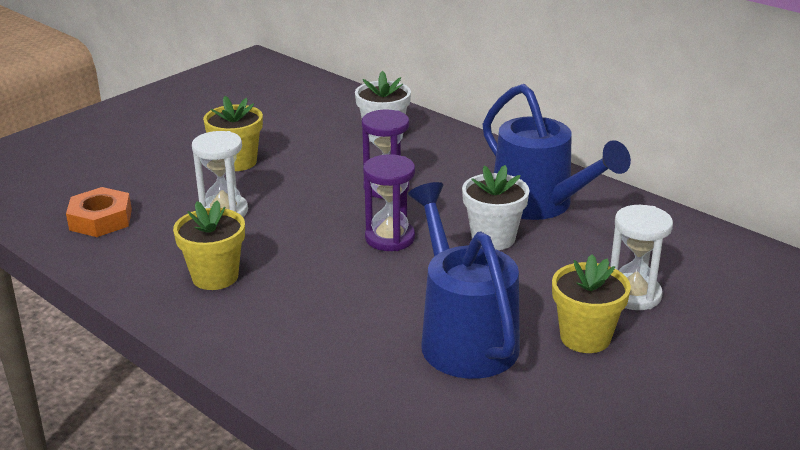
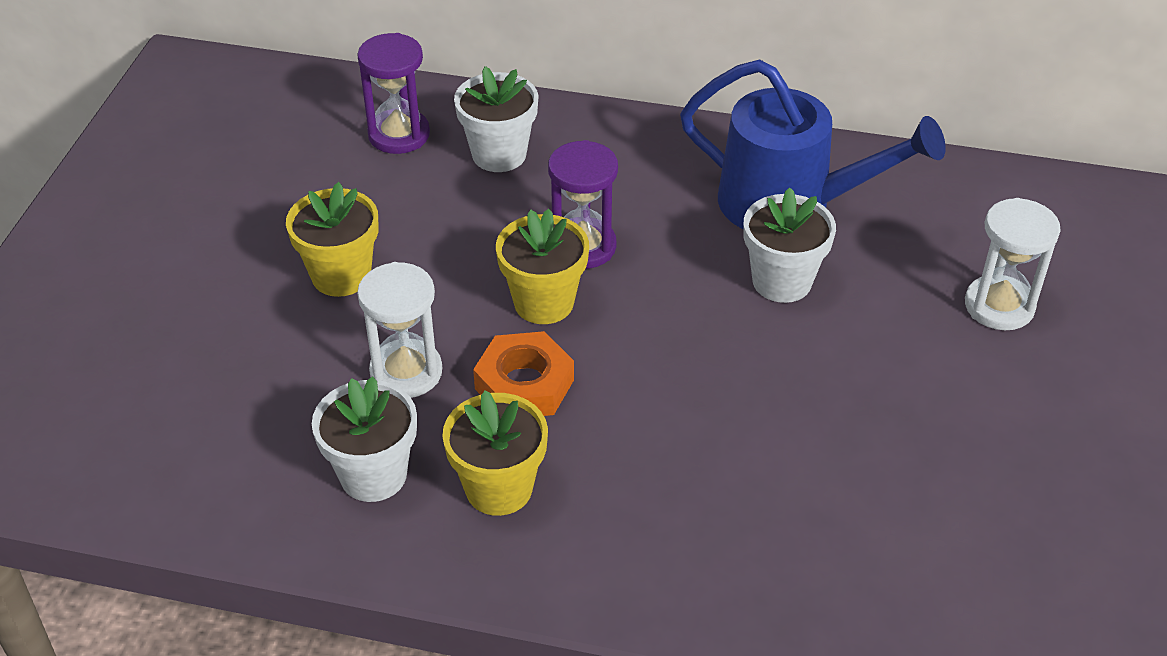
camera: 30 degrees left, 15 degrees up
(101, 219) = (243, 457): orange nut -> orange nut (524, 384)
(156, 248) = (373, 475): none -> white flower pot
(390, 238) = (661, 331): purple hourglass -> purple hourglass (399, 135)
(463, 336) = (873, 449): blue watering can -> none
(585, 337) = (999, 391): yellow flower pot -> yellow flower pot (544, 302)

